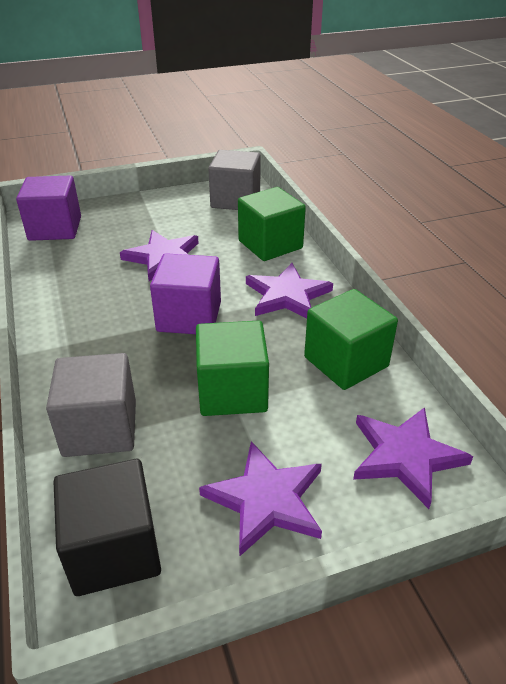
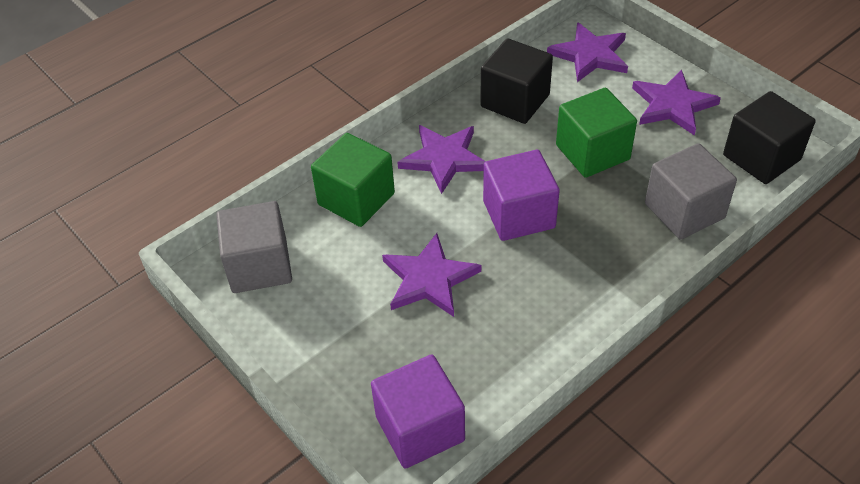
camera: 110 degrees left, 10 degrees up
(346, 362) = (515, 101): green cube -> black cube

